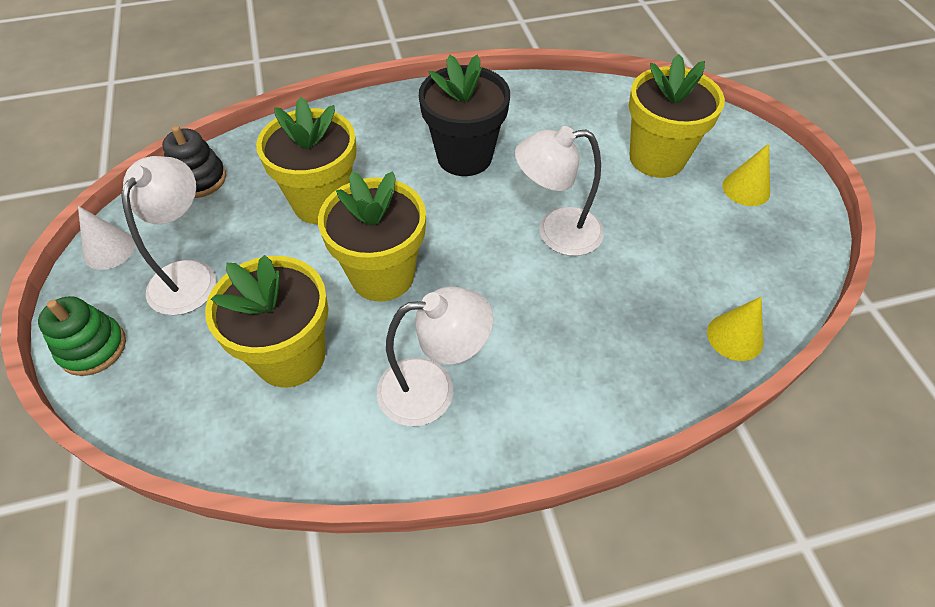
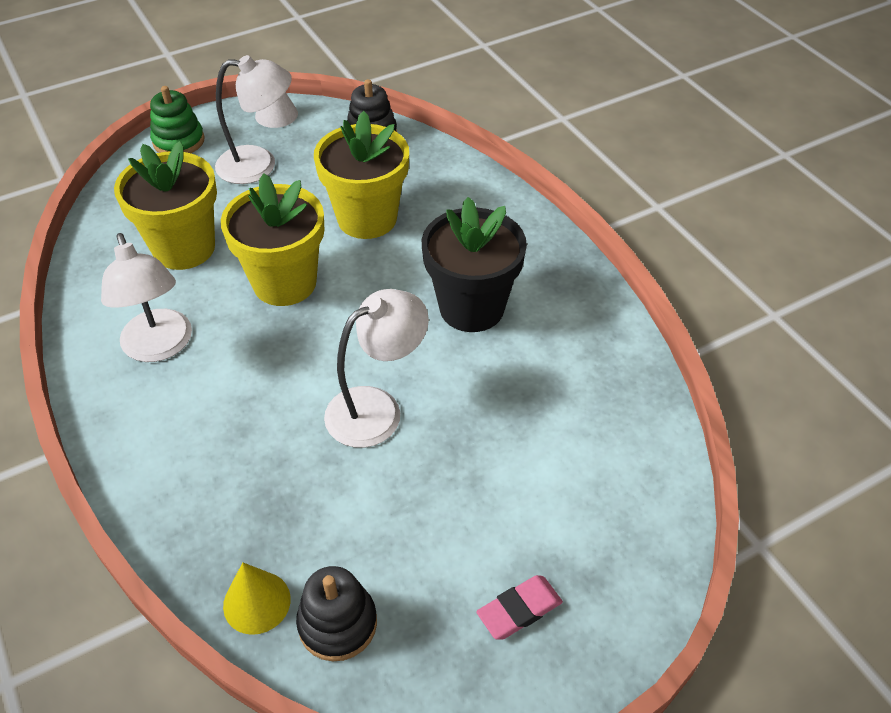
camera: 75 degrees right, 5 degrees down
(556, 233) = (377, 409): white lamp -> white lamp turned 75 degrees clockwise
(657, 158) = (542, 497): yellow flower pot -> none
(746, 189) = (519, 610): yellow cone -> pink eraser
(754, 288) = (337, 623): none -> black stacking toy

